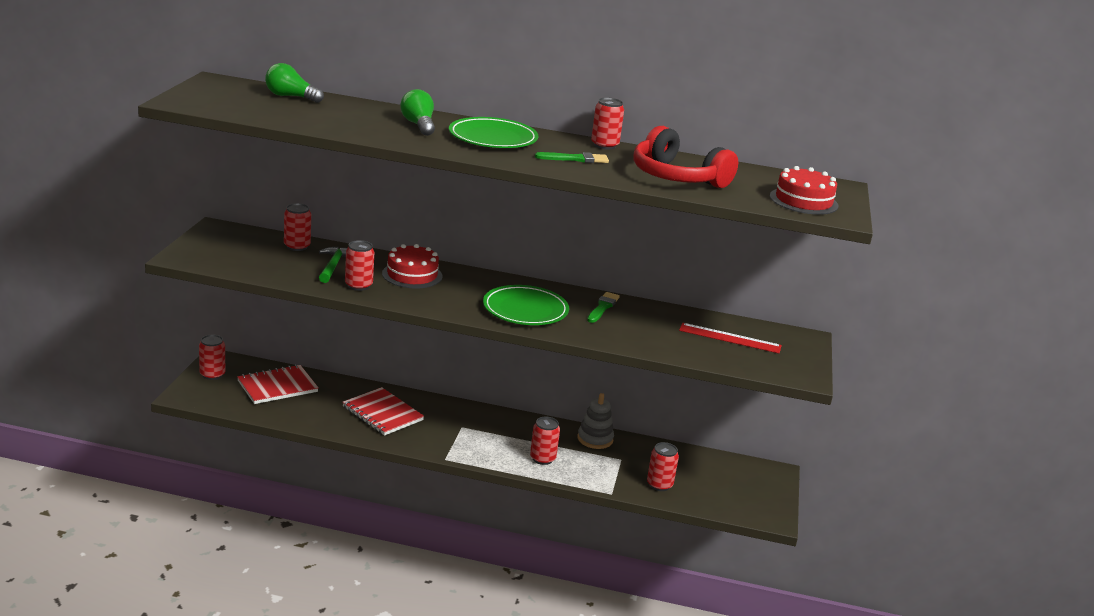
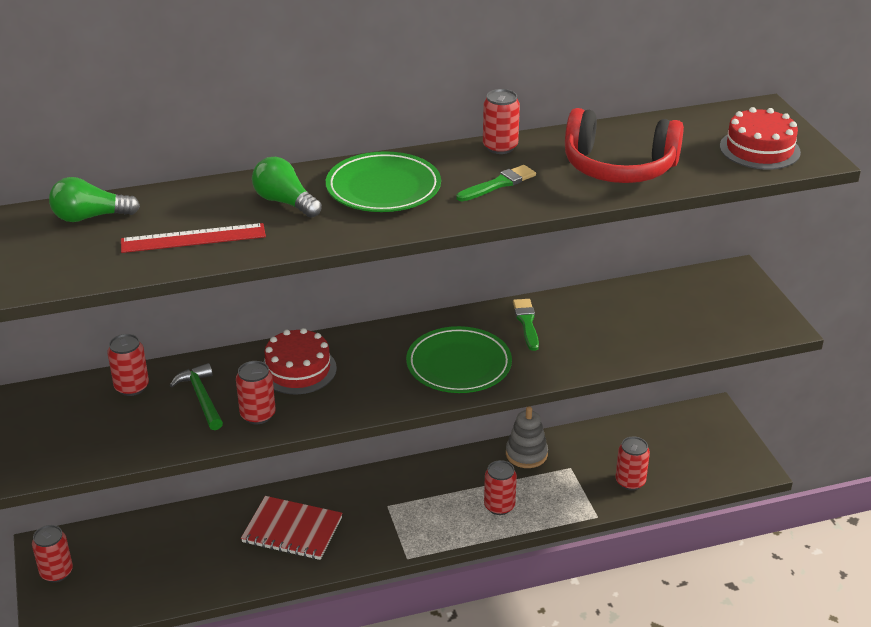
camera: 25 degrees left, 10 degrees up
(277, 386) = (146, 551): red notebook -> none
(730, 338) = (675, 307): red ruler -> red ruler (193, 238)

